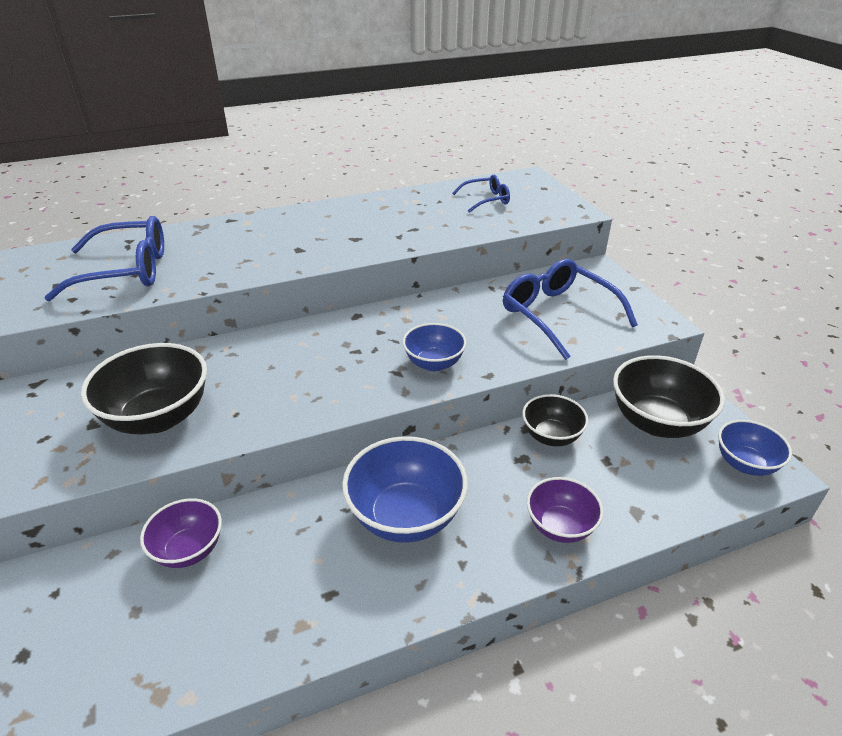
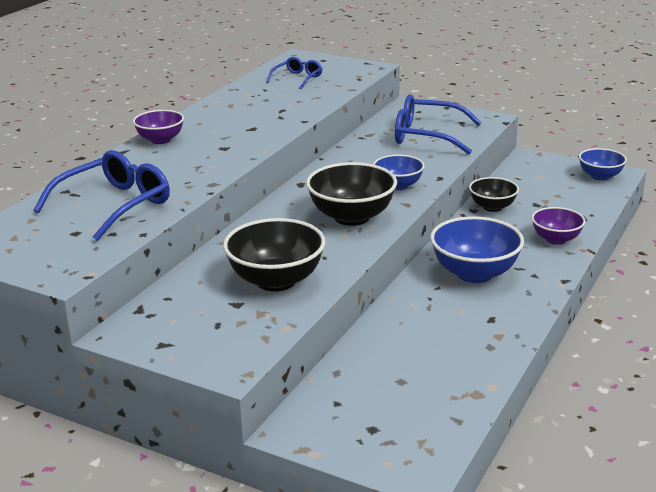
camera: 40 degrees left, 10 degrees down
(189, 550) = (380, 346): purple bowl -> purple bowl (160, 140)
(657, 422) = (535, 178): black bowl -> black bowl (351, 217)

